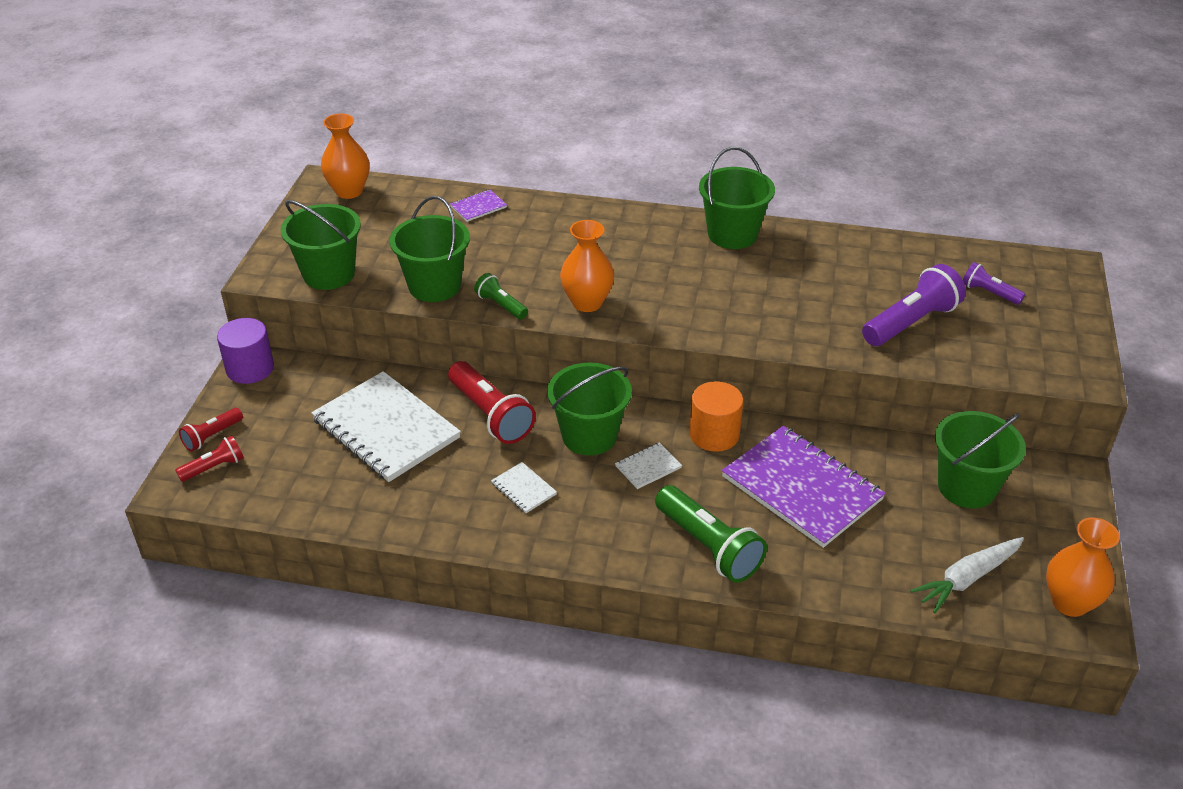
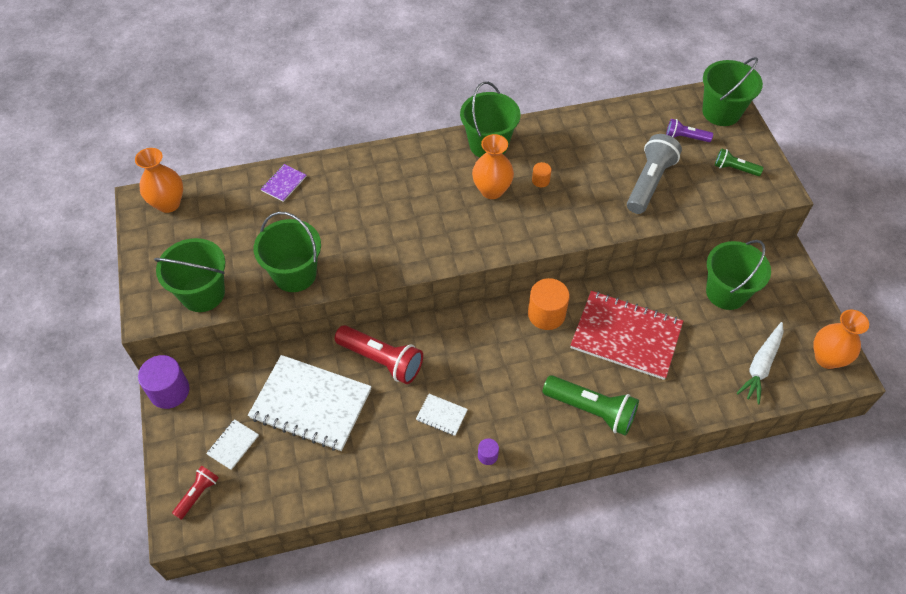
camera: 25 degrees left, 15 degrees up
(212, 436) = (178, 466): red flashlight -> none
(501, 305) = (357, 274): green flashlight -> green flashlight (734, 169)
(551, 546) = (487, 455): none -> purple cylinder
(587, 303) = (419, 247): orange vase -> orange vase (492, 190)
(589, 436) = (462, 350): green bucket -> green bucket (721, 112)
(648, 467) = (517, 360): white notebook -> white notebook (233, 445)
(773, 283) = (540, 180): none -> orange cylinder
(801, 488) = (626, 336): purple notebook -> red notebook
(910, 322) = (649, 182): purple flashlight -> grey flashlight

